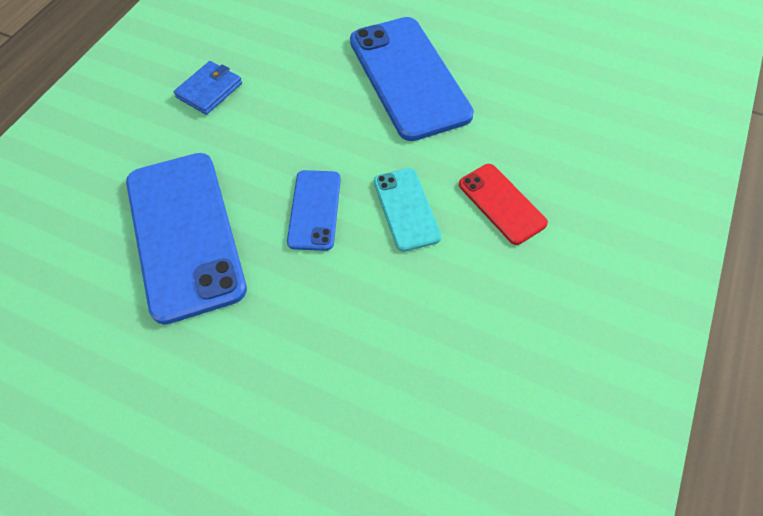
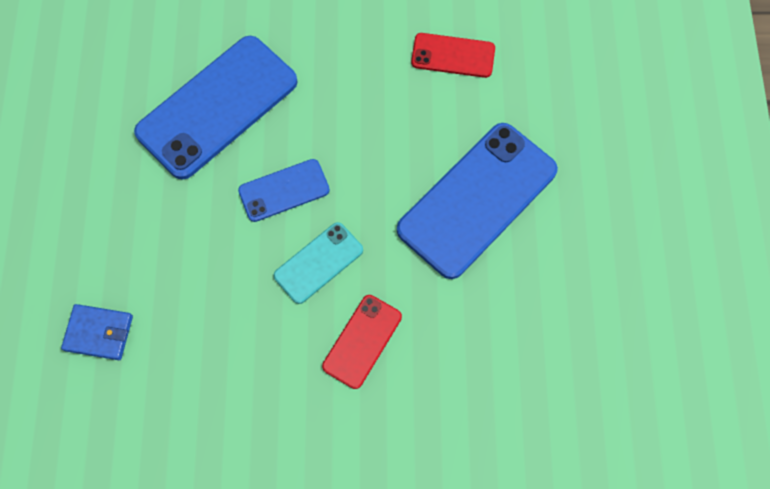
camera: 65 degrees right, 10 degrees up
(209, 90) = (372, 41): blue wallet -> blue wallet (99, 333)
(265, 44) = (453, 56): none -> red phone

